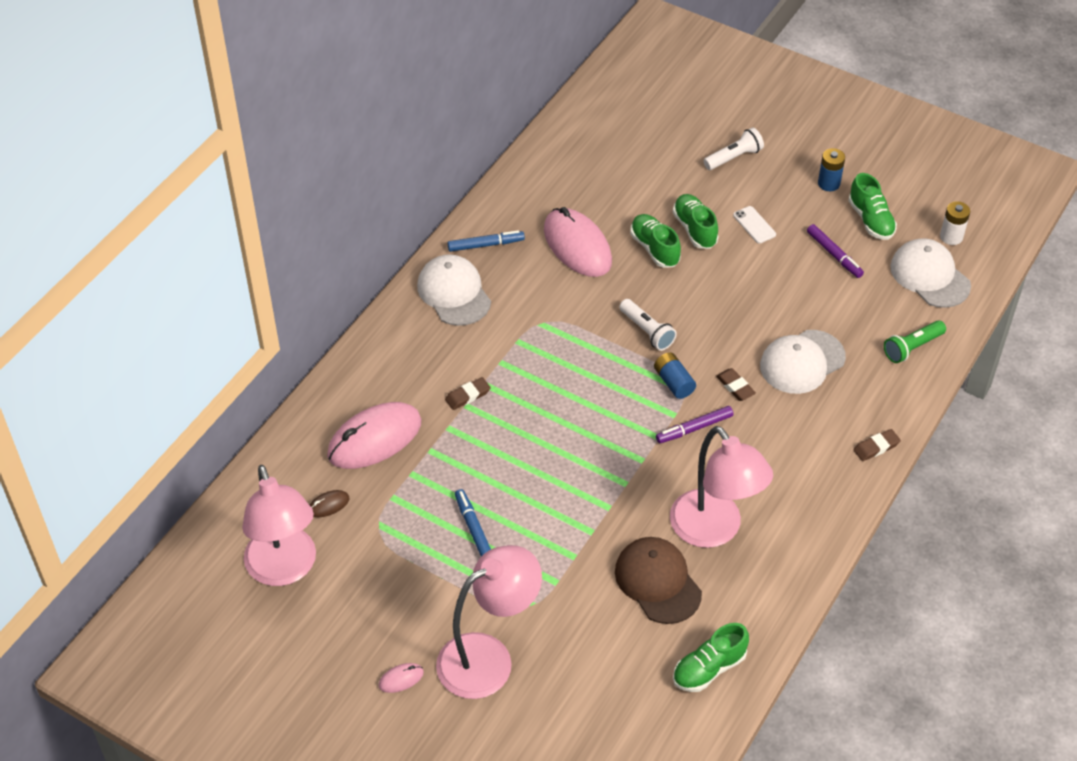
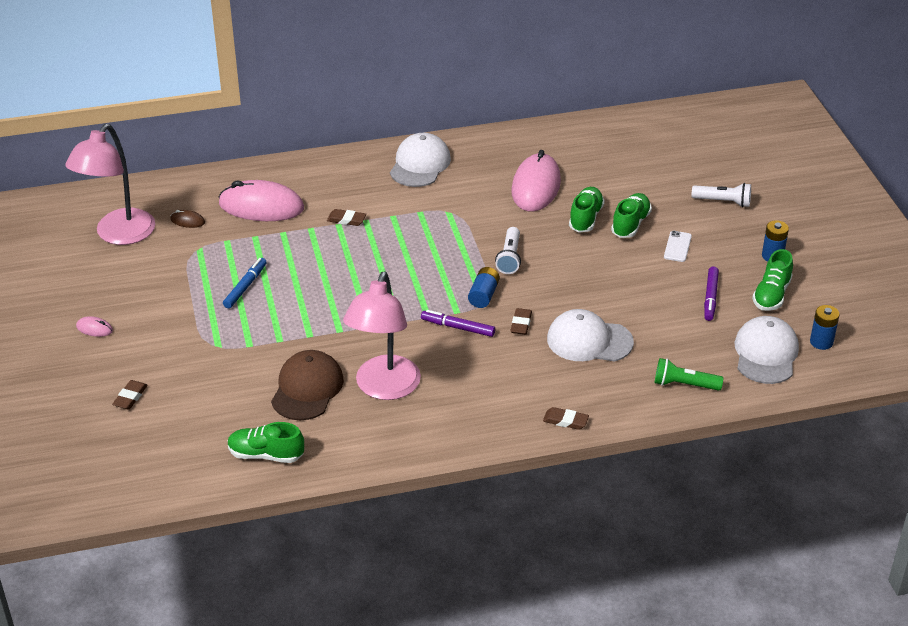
camera: 45 degrees right, 10 degrees down
(486, 245) = (478, 152): blue marker -> none
(488, 658) = (154, 353): pink lamp -> none
(528, 715) = (130, 397): none -> brown eraser
(951, 237) = (821, 342): white battery -> blue battery

